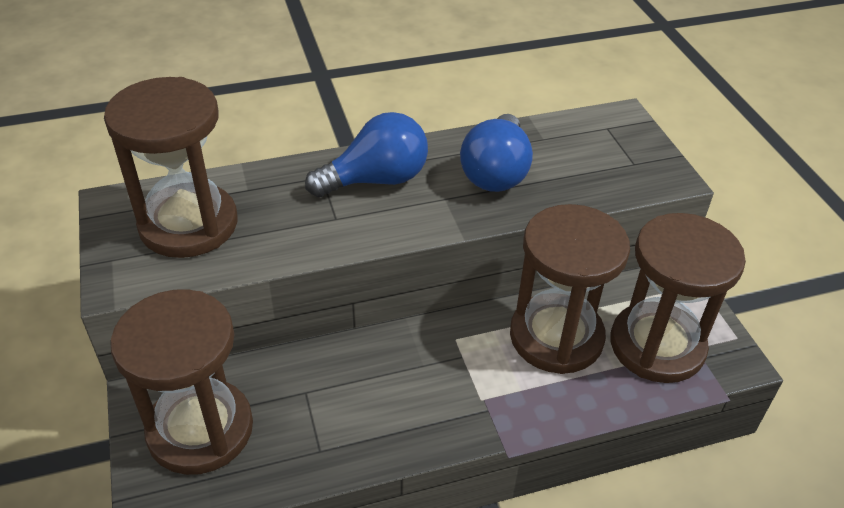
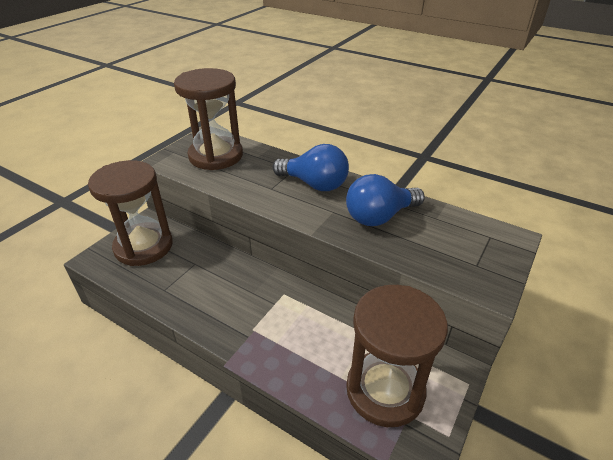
camera: 50 degrees right, 5 degrees down
(556, 337) = (333, 335): brown hourglass -> none

